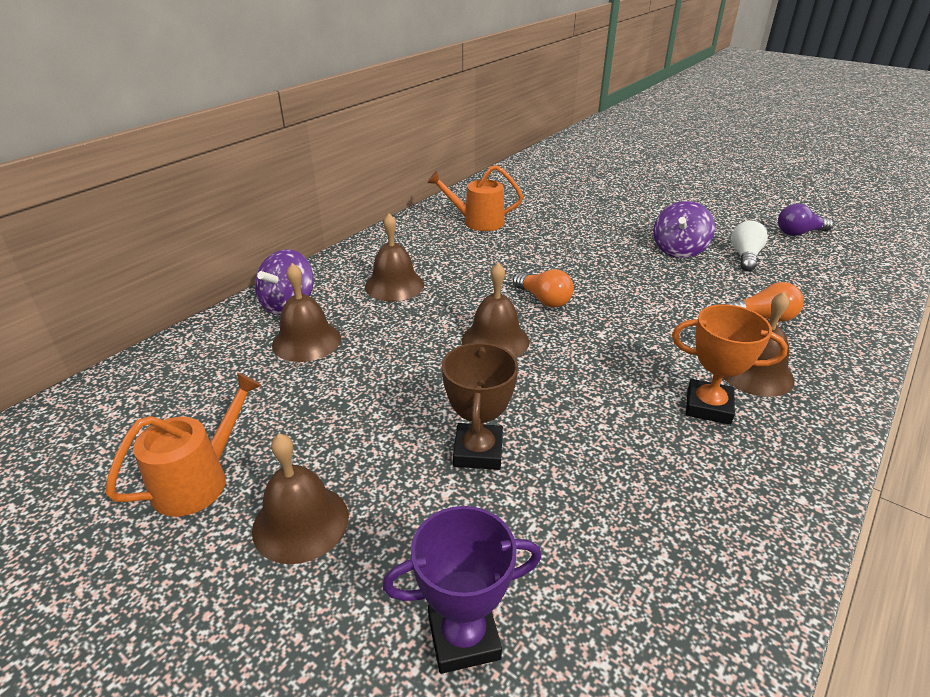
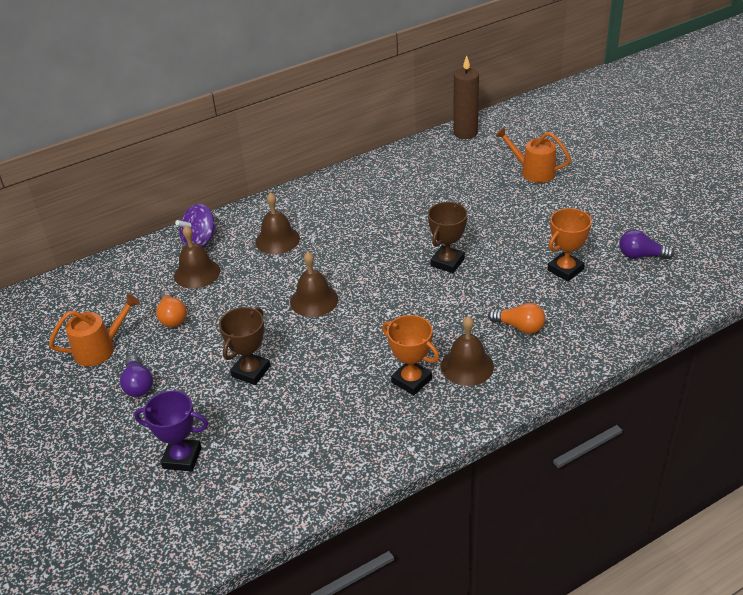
camera: 25 degrees right, 5 degrees up
(301, 522) = (138, 385): brown bell -> purple light bulb
(477, 222) = (378, 190): orange watering can -> orange watering can (533, 171)
(524, 167) = (465, 133): none -> brown candle
(543, 300) = (371, 275): orange light bulb -> orange light bulb (172, 317)
(617, 272) = (447, 262): none -> brown trophy
(678, 250) = (516, 252): purple spinning top -> none
(745, 257) = (565, 270): white light bulb -> orange trophy

